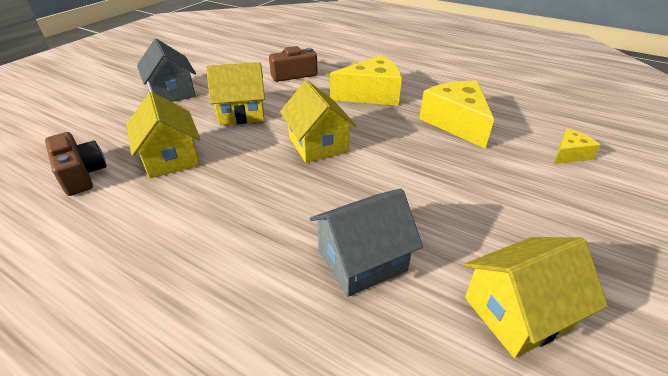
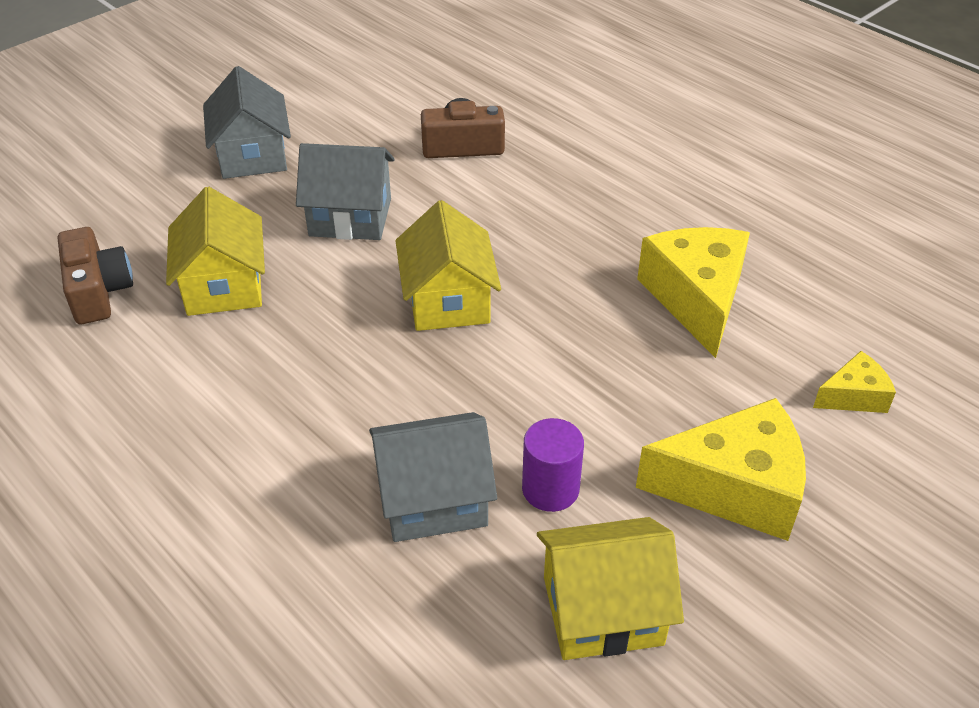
camera: 15 degrees right, 5 degrees up
(242, 113) = (350, 217): yellow house -> grey house
(371, 94) = (580, 213): yellow cheese -> yellow cheese (734, 487)
(435, 238) = (550, 489): none -> purple cylinder

